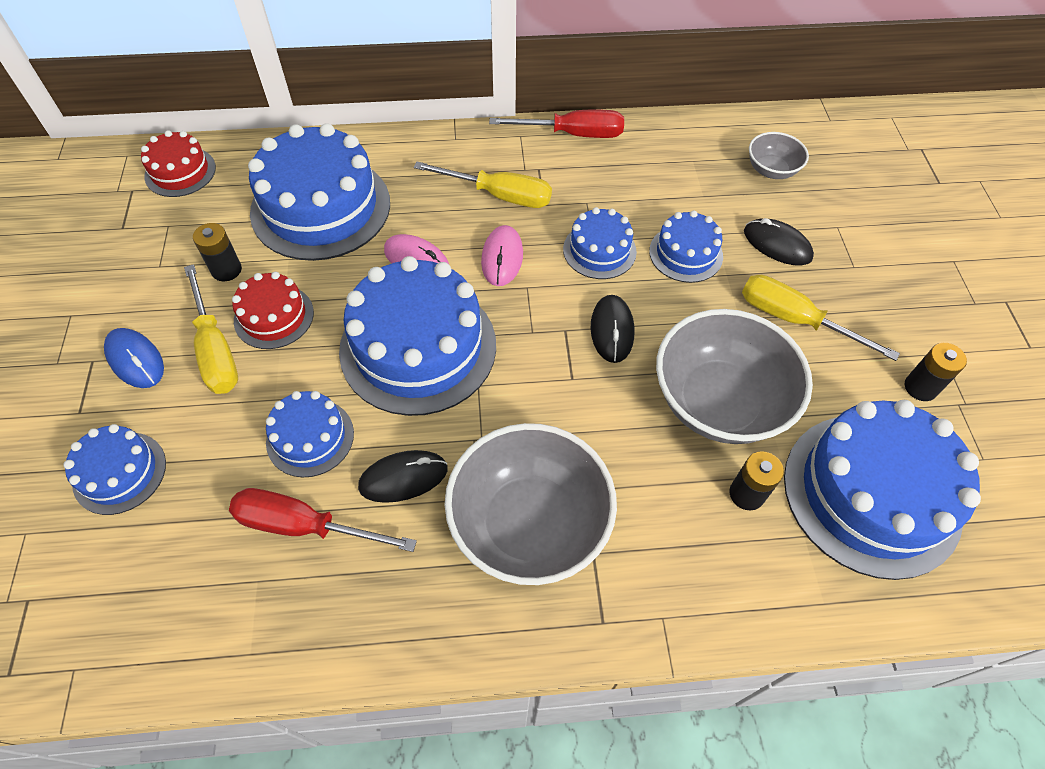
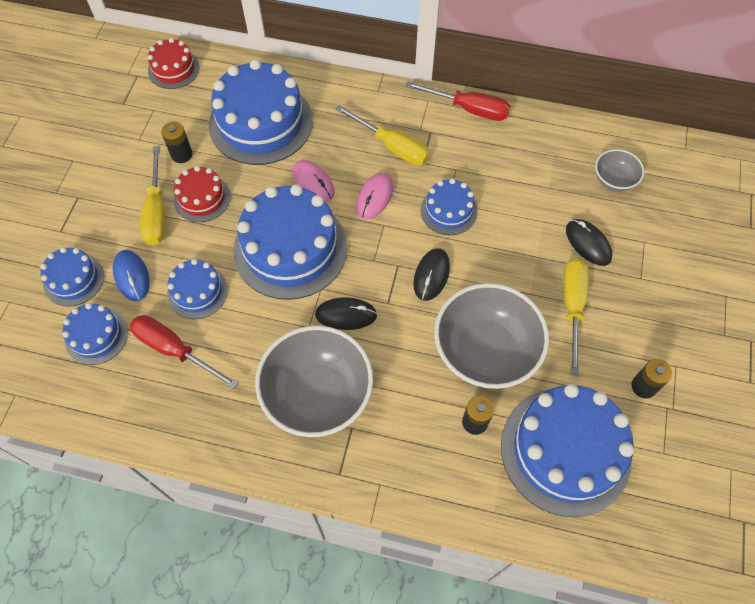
camera: 20 degrees right, 5 degrees up
(135, 360) = (104, 204): blue mouse -> blue mouse (132, 276)
(403, 478) = (247, 338): black mouse -> black mouse (346, 315)
(686, 253) = (513, 231): blue cake -> blue cake (96, 336)
(794, 320) = (572, 307): yellow screwdriver -> yellow screwdriver turned 45 degrees clockwise

